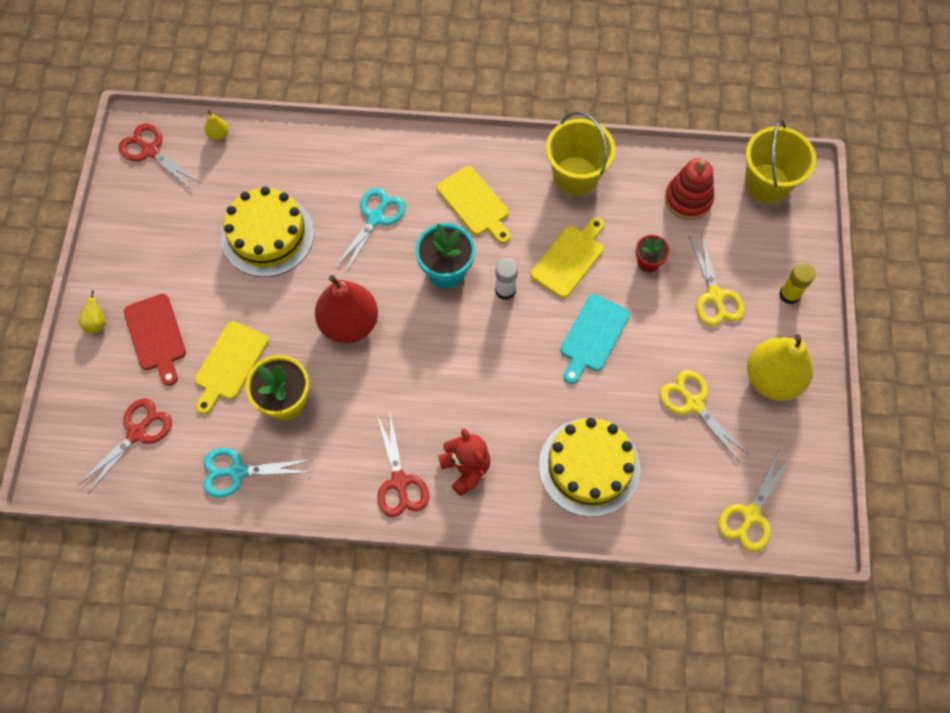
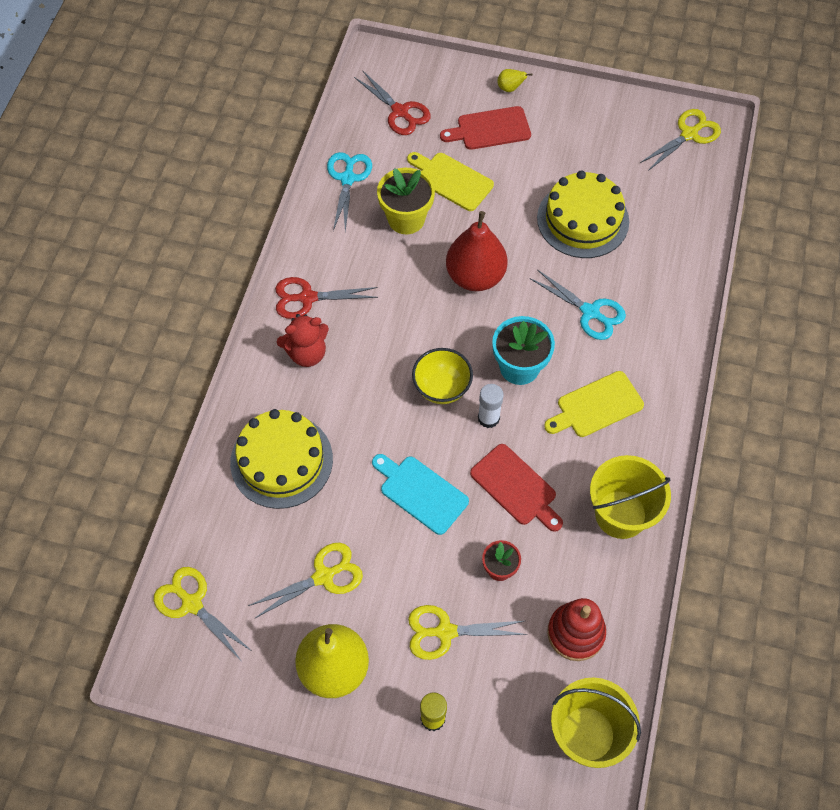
camera: 100 degrees right, 5 degrees down
(150, 151) = (689, 134): red scissors -> yellow scissors
(219, 135) = (704, 189): yellow pear -> none
(482, 335) = (441, 388): none -> yellow bowl
(569, 258) = (516, 487): yellow cutting board -> red cutting board

